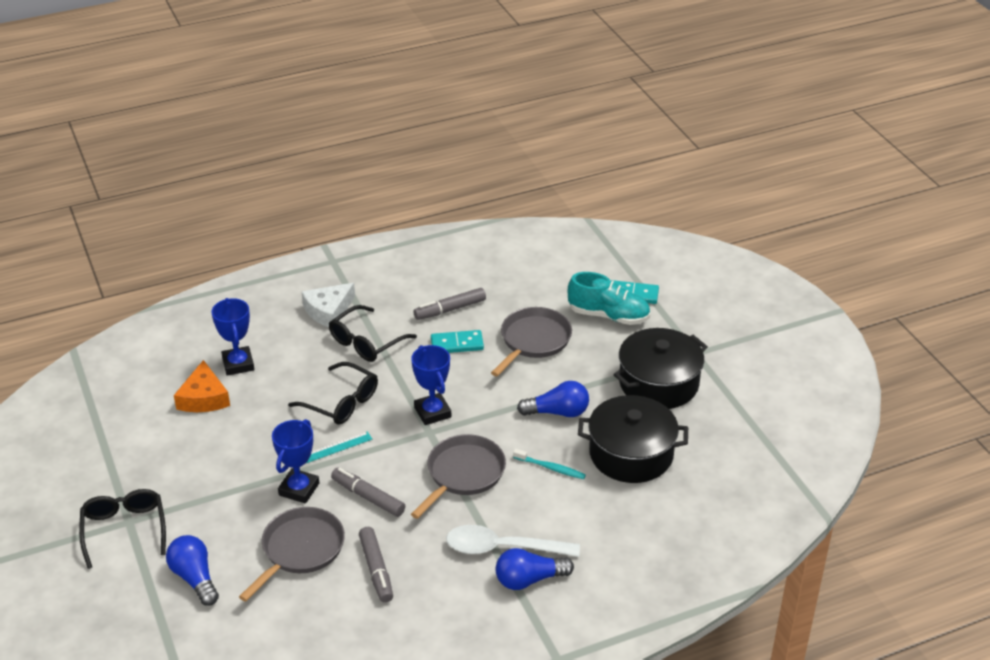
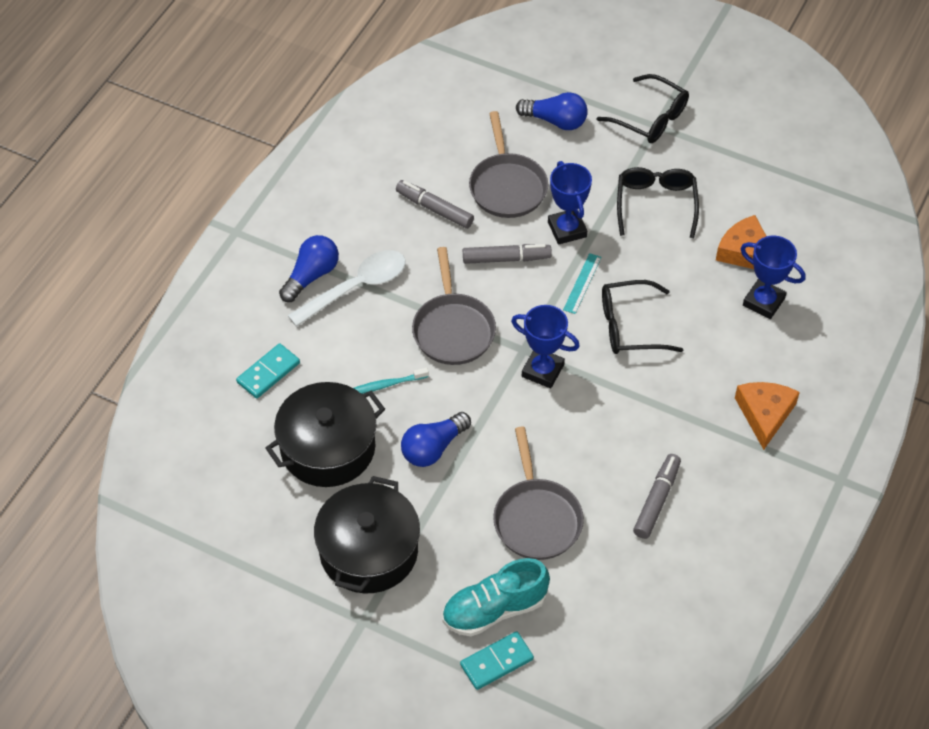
camera: 140 degrees right, 15 degrees up
(328, 311) = (764, 414): white cheese -> orange cheese
(366, 342) = (686, 403): black glasses -> black glasses (656, 204)
(457, 344) = (603, 461): turquoise domino -> turquoise domino (268, 372)

